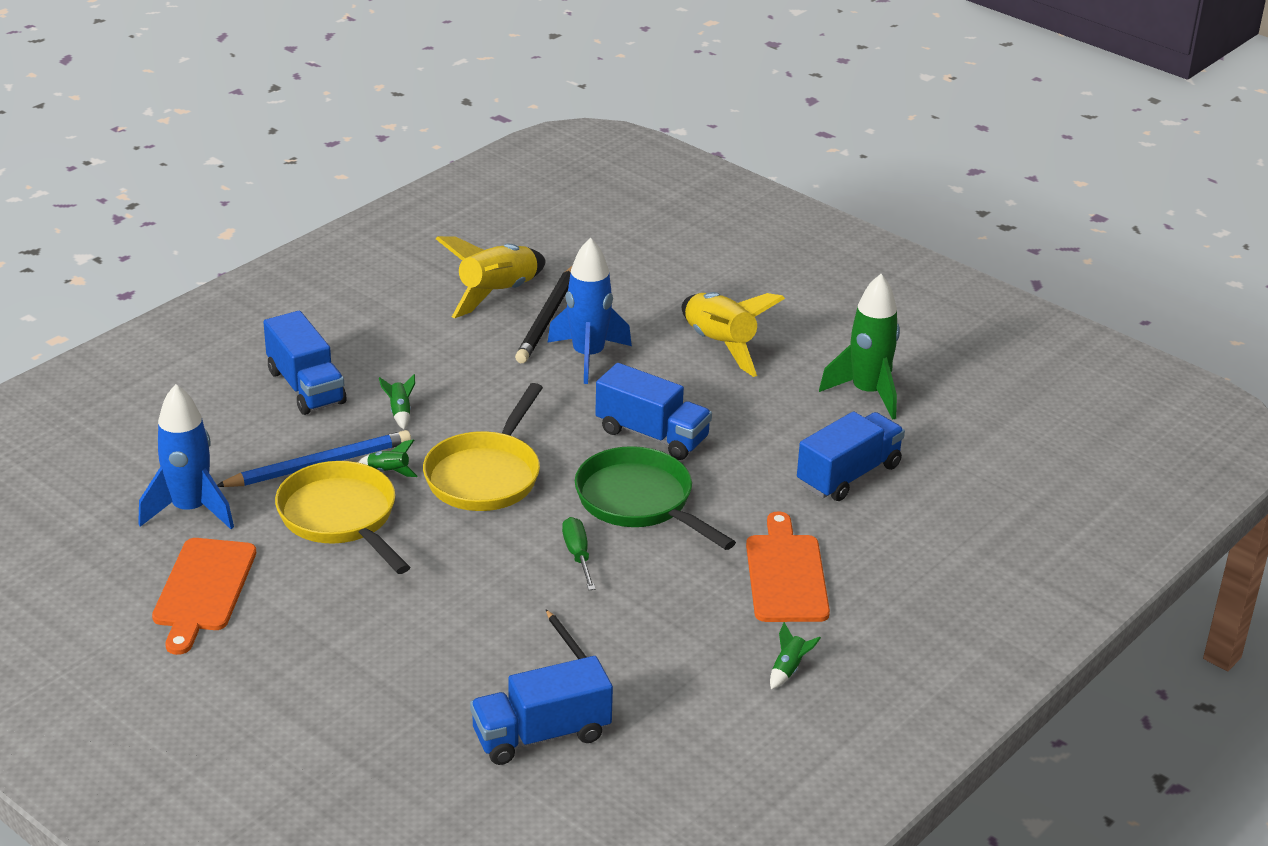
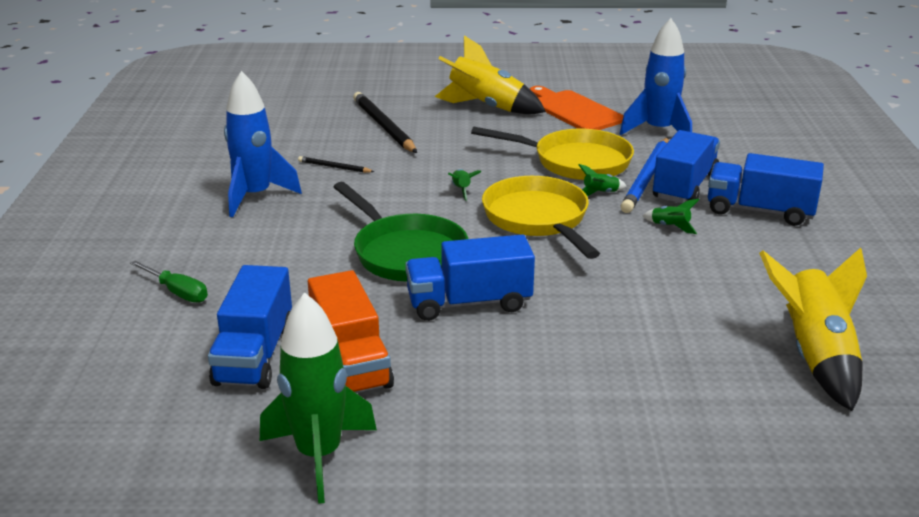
camera: 140 degrees right, 5 degrees down
(541, 735) = (297, 132): blue truck -> blue truck (684, 186)
(548, 318) = (731, 358): black pencil -> black pencil (383, 126)
(578, 555) = (400, 206): green screwdriver -> green screwdriver (177, 292)
(588, 356) = (631, 341): blue rocket -> blue rocket (255, 196)
(639, 502) = (406, 253): green pan -> green pan turned 45 degrees clockwise
(720, 345) = (539, 424): yellow rocket -> yellow rocket (486, 107)
(786, 574) = (234, 258): orange cutting board -> none
(788, 436) = (350, 362): none -> orange truck
(788, 669) = (176, 210): green rocket -> green rocket (461, 190)

